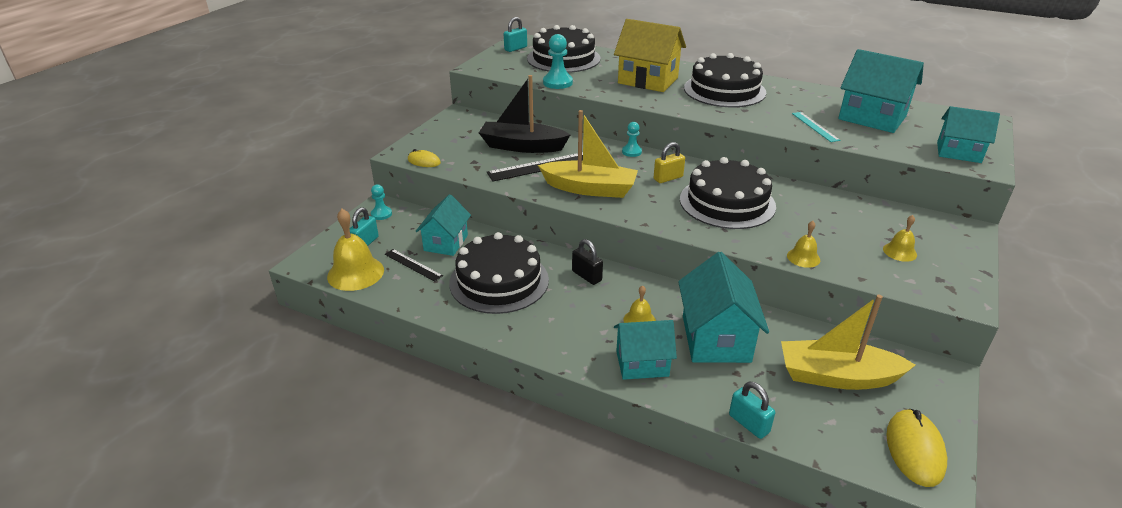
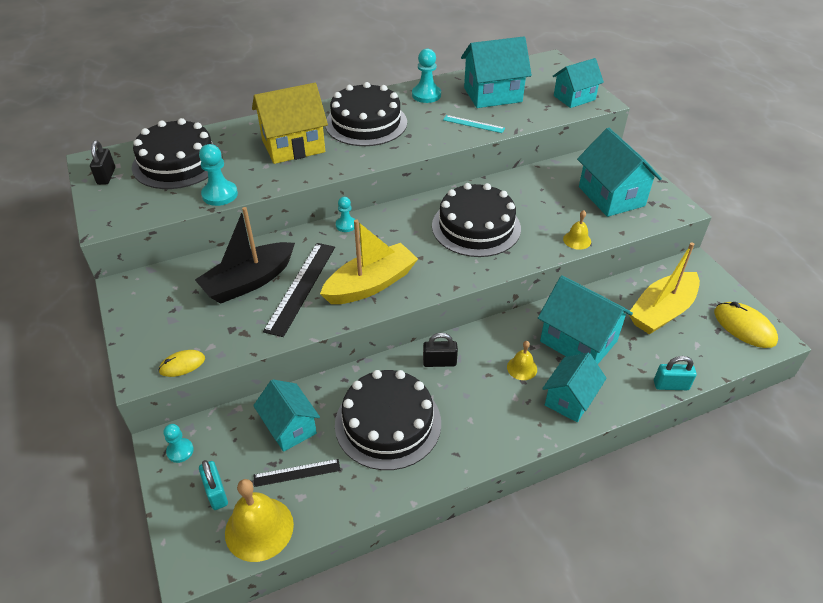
camera: 50 degrees left, 10 degrees up
(515, 48) = (106, 176): turquoise padlock -> black padlock
(668, 178) = (408, 232): yellow padlock -> none
(807, 95) = (426, 95): none -> turquoise pawn
(899, 252) = (611, 196): yellow bell -> turquoise house

